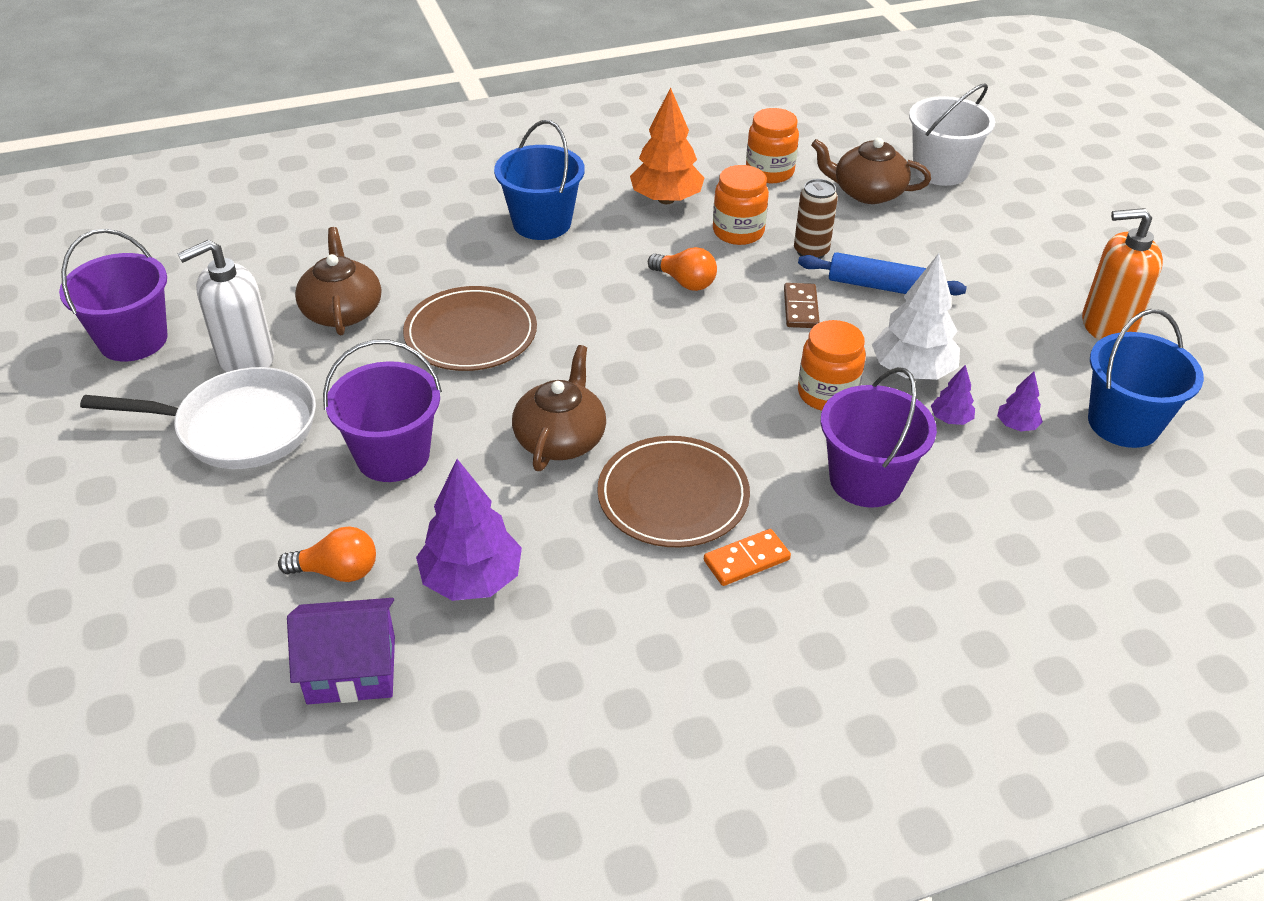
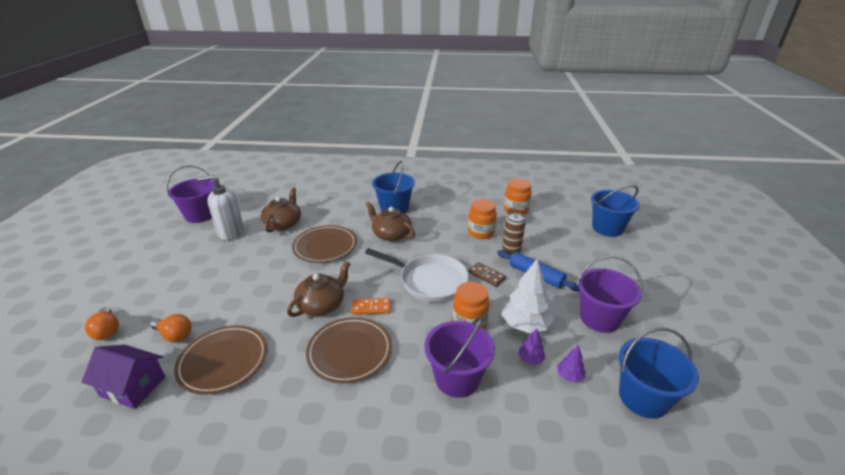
camera: 25 degrees right, 10 degrees down
(238, 427) = (201, 259): white pan -> white pan (429, 281)
(393, 456) = (246, 290): purple bucket -> purple bucket (599, 318)
(472, 580) = (223, 361): purple tree -> brown plate
(666, 199) = (457, 211): orange tree -> none
(685, 282) = (438, 248): orange light bulb -> orange light bulb (107, 331)
(746, 560) = (358, 401): orange domino -> orange domino (371, 308)
(801, 308) = (486, 275): brown domino -> brown domino turned 75 degrees counterclockwise
(867, 192) = (560, 229): brown teapot -> brown teapot (391, 234)
(940, 170) = (607, 228): white bucket -> blue bucket
(1107, 326) = (664, 334): orange soap dispenser -> none

